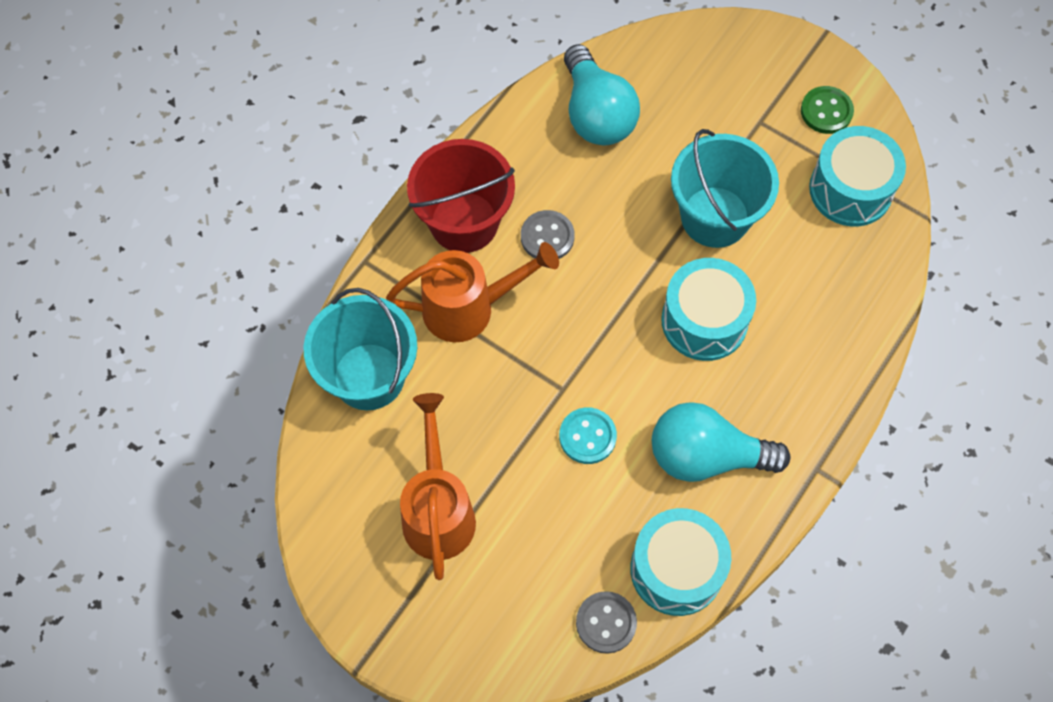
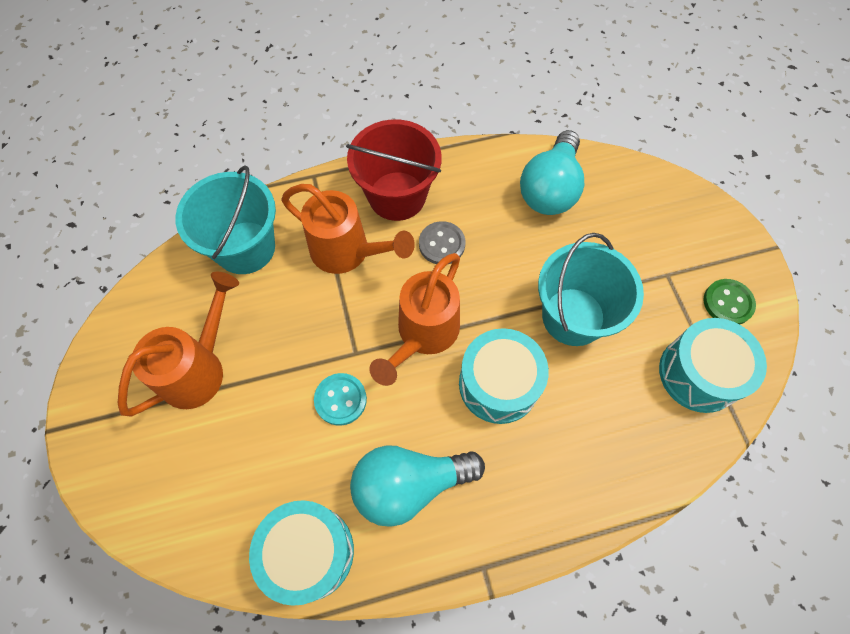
camera: 40 degrees right, 0 degrees up
(605, 327) = (424, 334): none -> orange watering can
(606, 623) = (224, 547): grey button -> none
(706, 456) = (409, 485): turquoise light bulb -> turquoise light bulb turned 60 degrees counterclockwise

